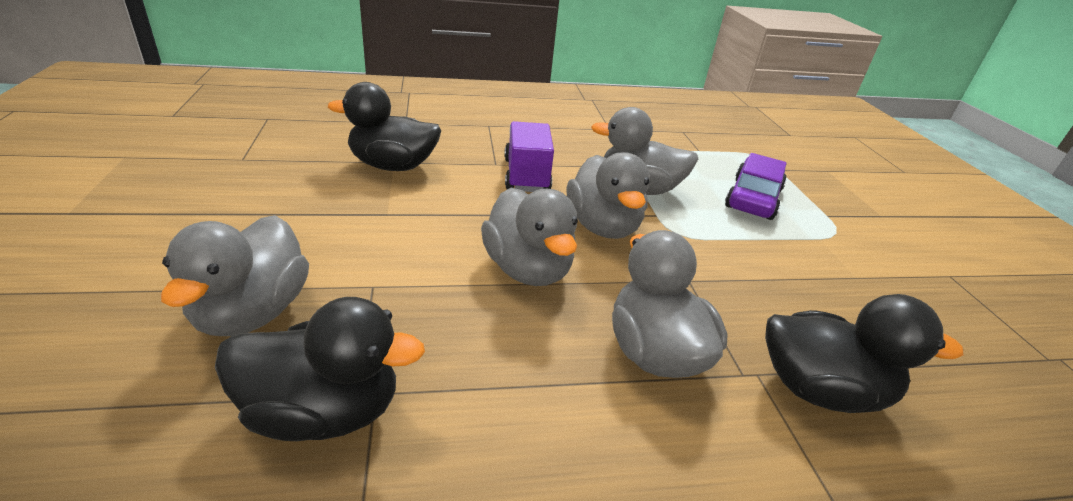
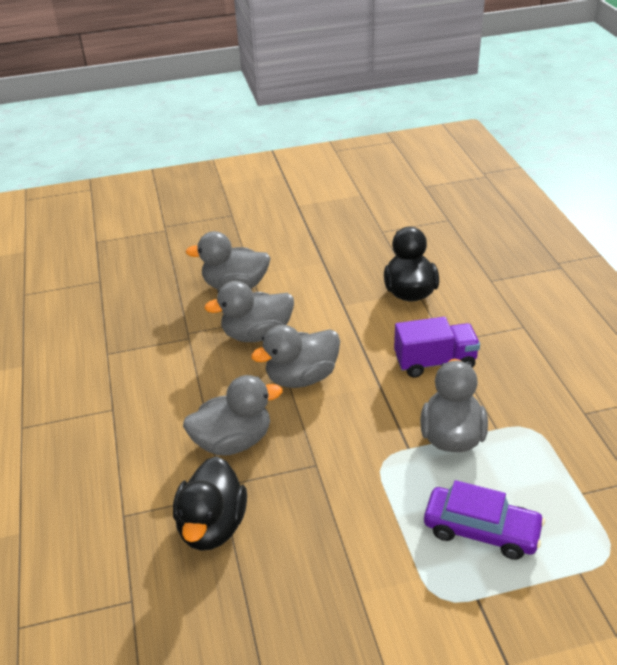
camera: 90 degrees right, 5 degrees up
(324, 411) = (176, 326): black duck -> none
(603, 227) = (372, 413): grey duck -> grey duck (257, 334)

